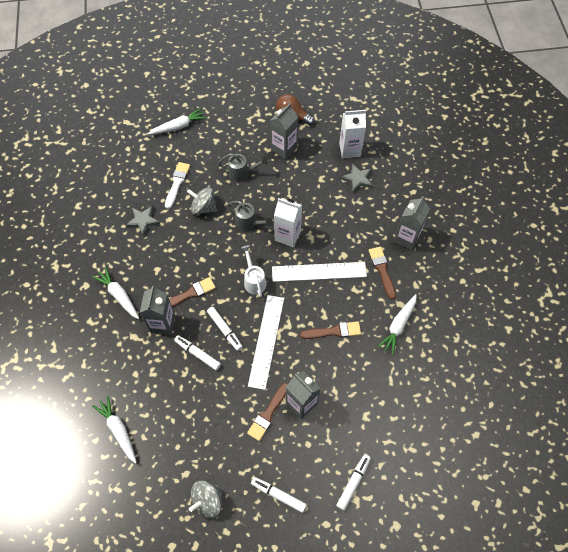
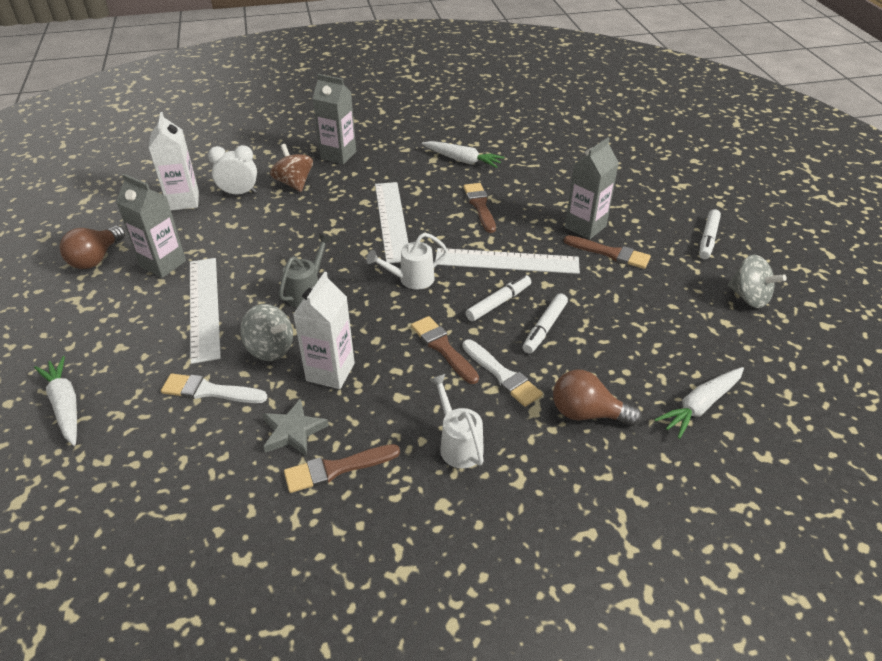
camera: 95 degrees left, 20 degrees down
(119, 295) = (458, 444): white carrot -> white watering can
(126, 364) = (587, 413): none -> brown light bulb
(162, 323) = (502, 375): grey carton -> white brush
(203, 207) = (270, 348): grey spinning top -> grey spinning top turned 75 degrees counterclockwise
(242, 173) = (204, 307): grey watering can -> white ruler
(287, 235) = (332, 251): white carton -> white carton (330, 372)
(353, 482) = (664, 187): white marker -> none
(357, 179) = (239, 193): grey star -> white clock
(368, 211) = (294, 183): none -> brown spinning top
(382, 270) = (386, 172): brown brush -> brown brush (336, 469)

